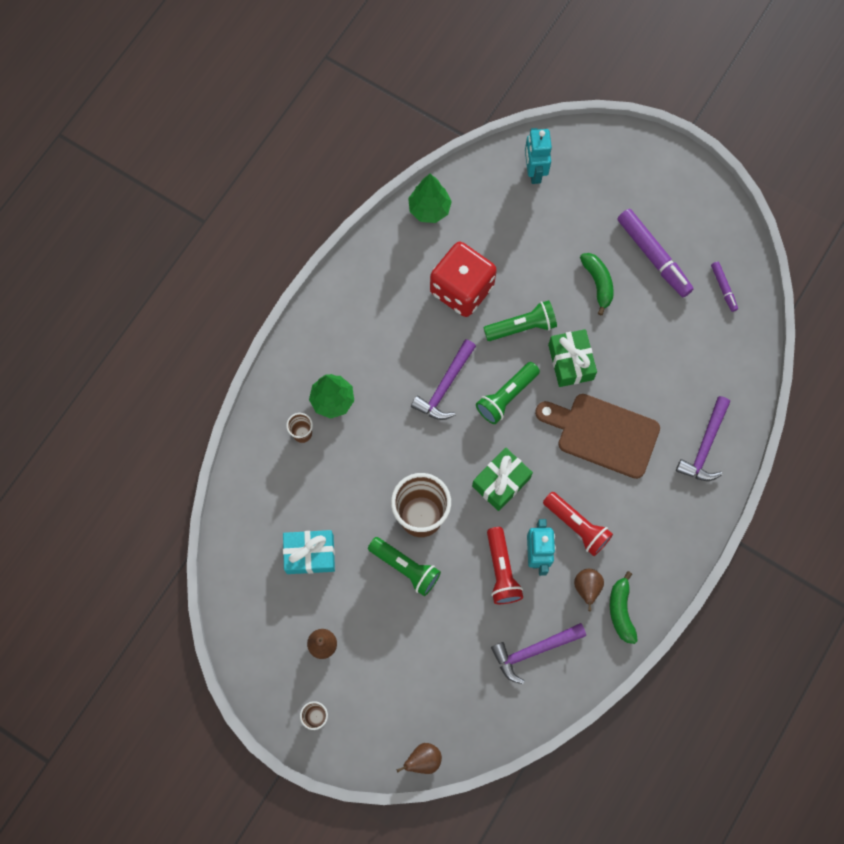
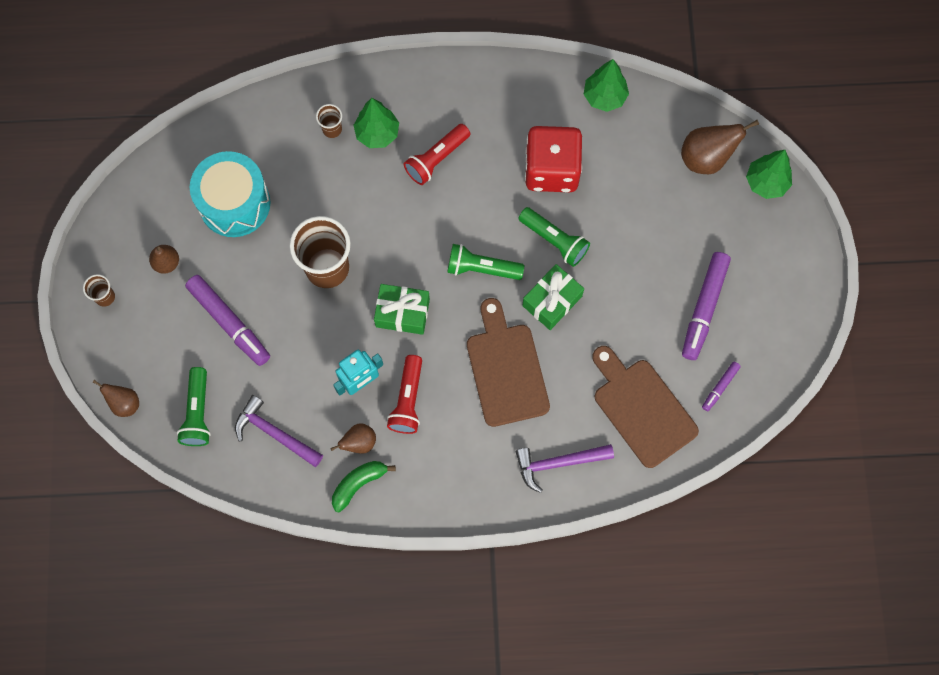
camera: 55 degrees right, 0 degrees up
(310, 554) = (234, 203): turquoise gift -> turquoise drum
(406, 567) = (275, 285): green flashlight -> green flashlight (198, 412)
(412, 626) = (229, 322): none -> purple marker
(445, 386) = (454, 213): purple hammer -> none
(501, 570) = (325, 363): red flashlight -> red flashlight (436, 159)
(534, 171) = (706, 158): turquoise robot -> brown pear
(584, 144) = (766, 183): none -> green tree
(598, 283) = (642, 277): green banana -> none
(702, 355) = (641, 408): none -> brown cutting board

